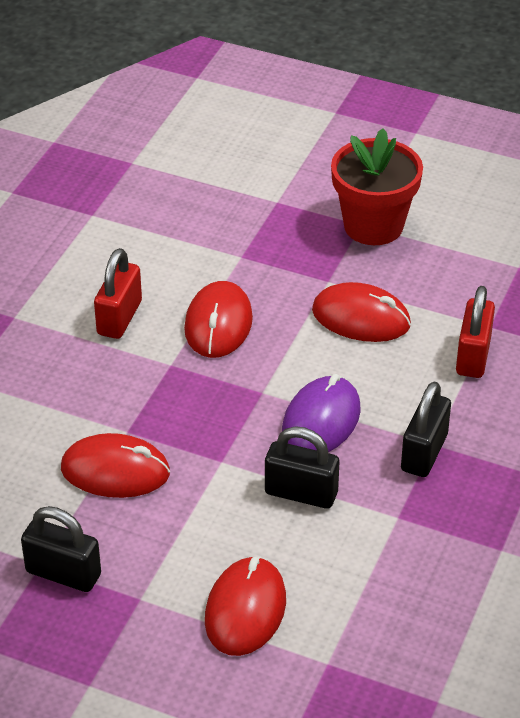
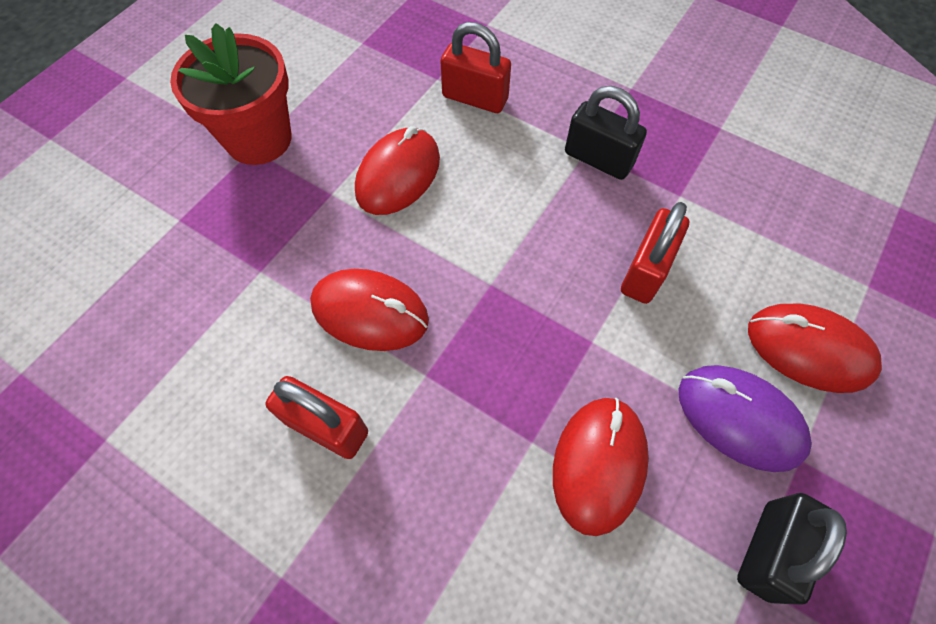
camera: 80 degrees left, 20 degrees up
(301, 493) = (645, 271): black padlock -> red padlock
(321, 420) = (543, 236): purple mouse -> purple mouse (739, 418)

